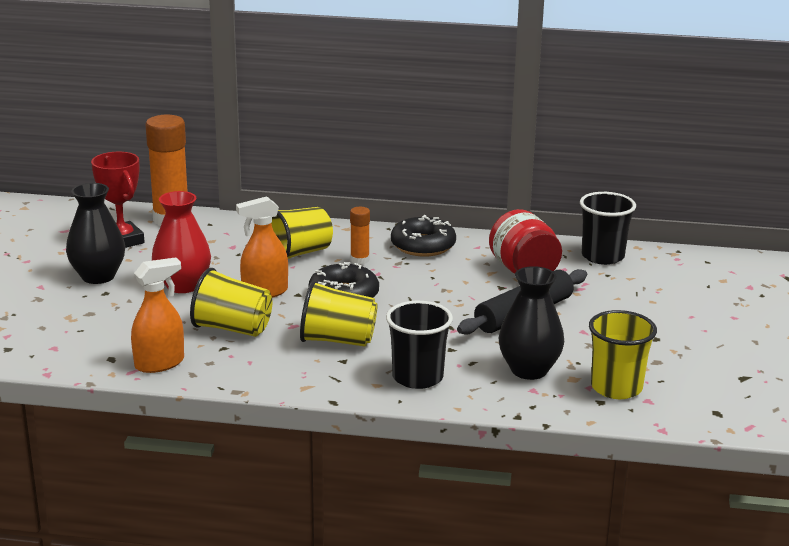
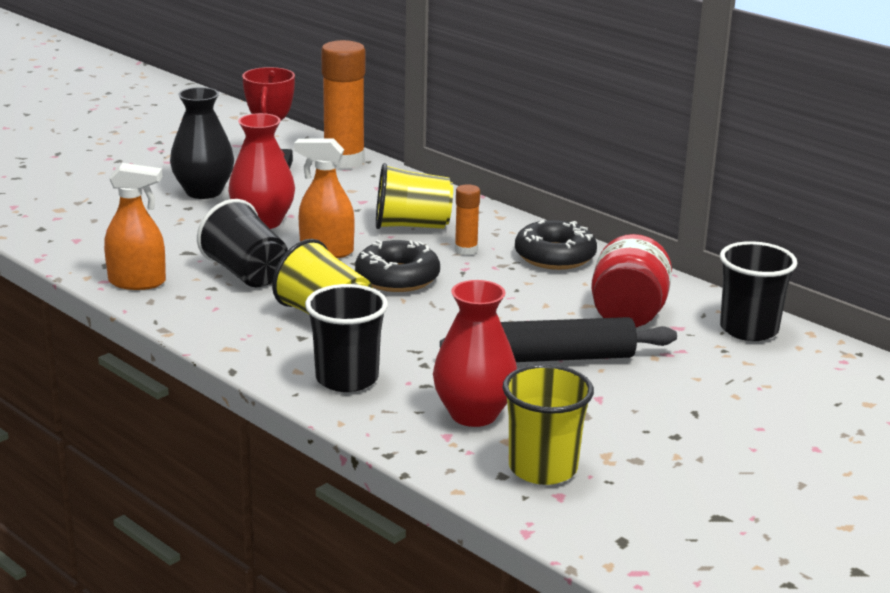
camera: 35 degrees right, 0 degrees up
(232, 329) = (246, 274): yellow cup -> black cup
(529, 370) = (473, 414): black vase -> red vase

